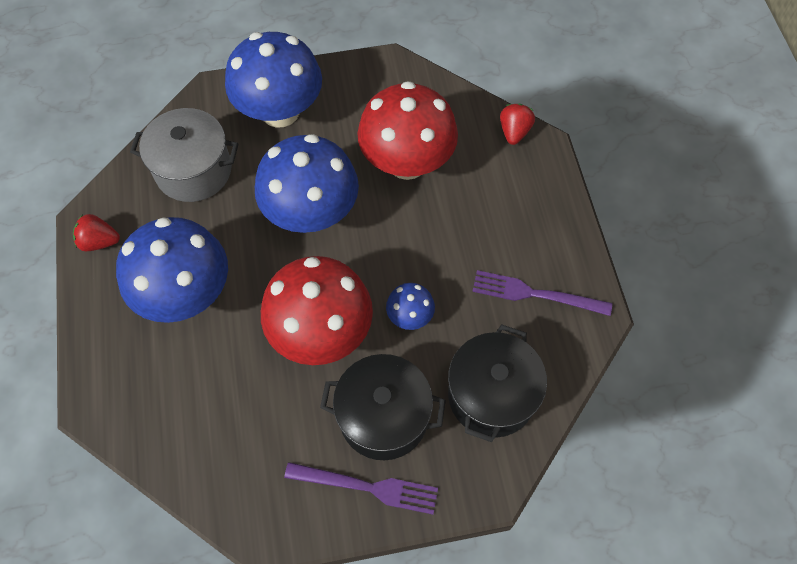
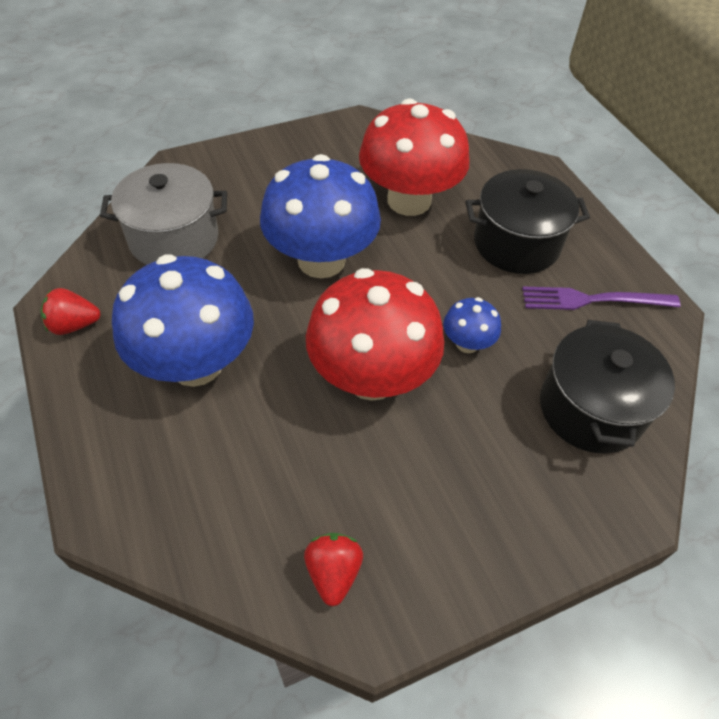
camera: 15 degrees left, 10 degrees down
(280, 111) = (257, 173): blue mushroom -> none
(367, 487) = (487, 541): purple fork -> none
(383, 417) = (477, 455): black pot -> black pot (516, 243)
(514, 132) = (507, 161): red strawberry -> red strawberry (333, 573)

